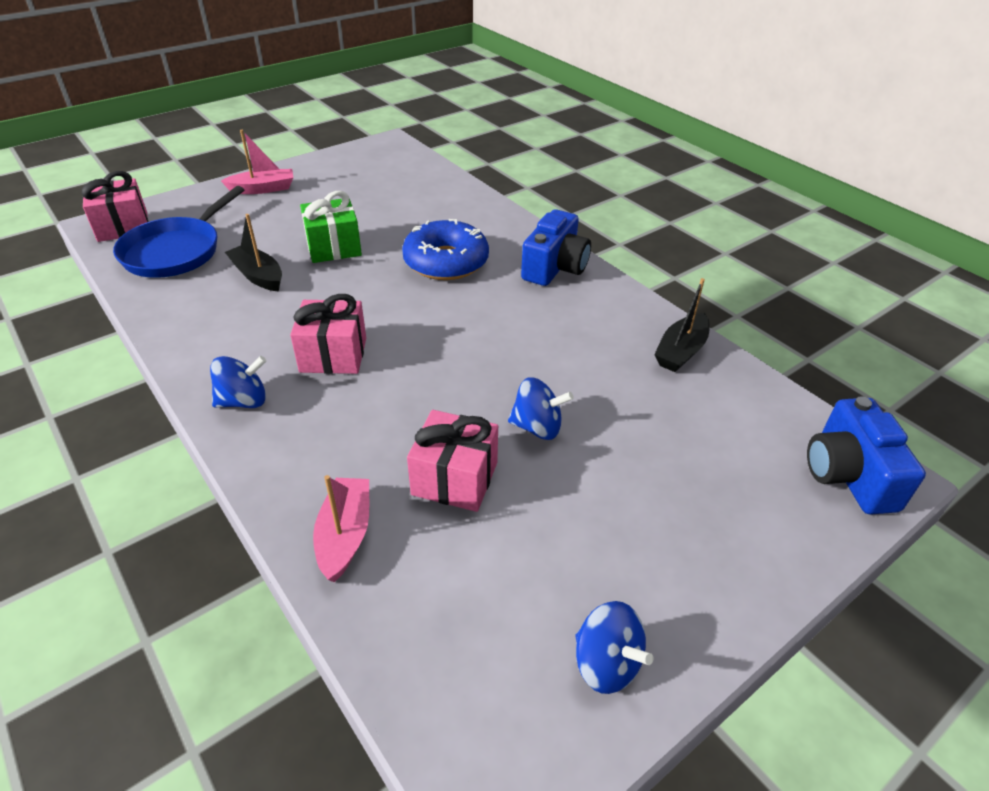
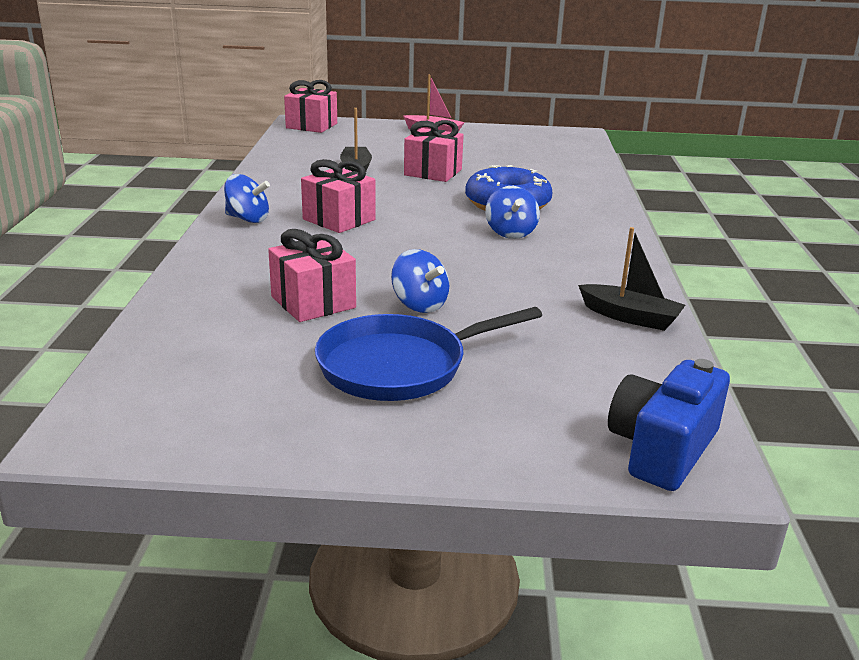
camera: 40 degrees right, 15 degrees down
(176, 251) = (324, 145): blue pan -> blue pan (400, 366)
(333, 247) = (433, 172): green gift -> pink gift
(345, 535) = (201, 295): pink boat -> none
(555, 267) = (599, 235): blue camera -> none
(606, 663) = (252, 425): blue spinning top -> blue spinning top (510, 233)
(681, 351) = (630, 317): black boat -> black boat turned 135 degrees counterclockwise

